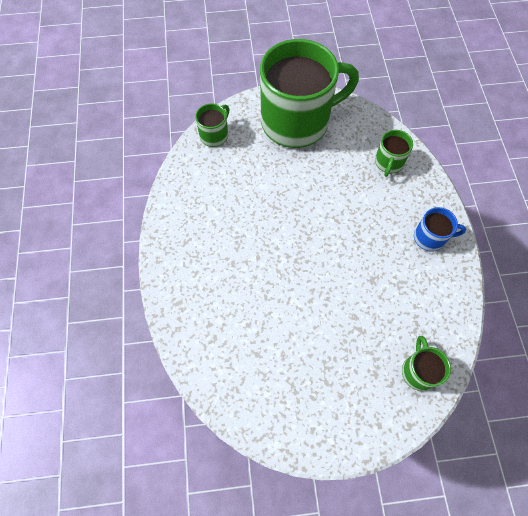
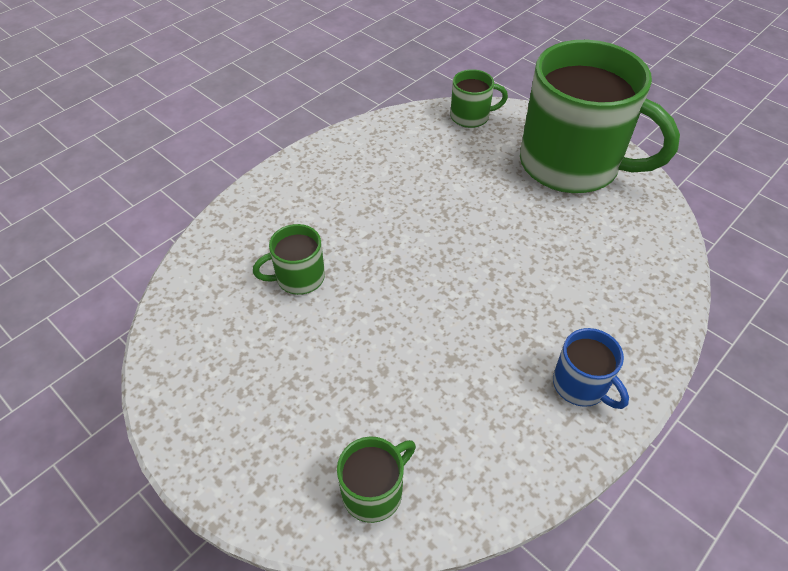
camera: 50 degrees right, 15 degrees down
(388, 163) = (630, 276): green mug -> green mug (298, 278)

